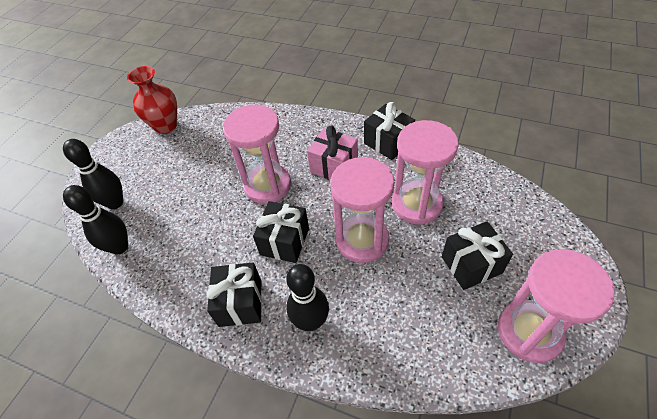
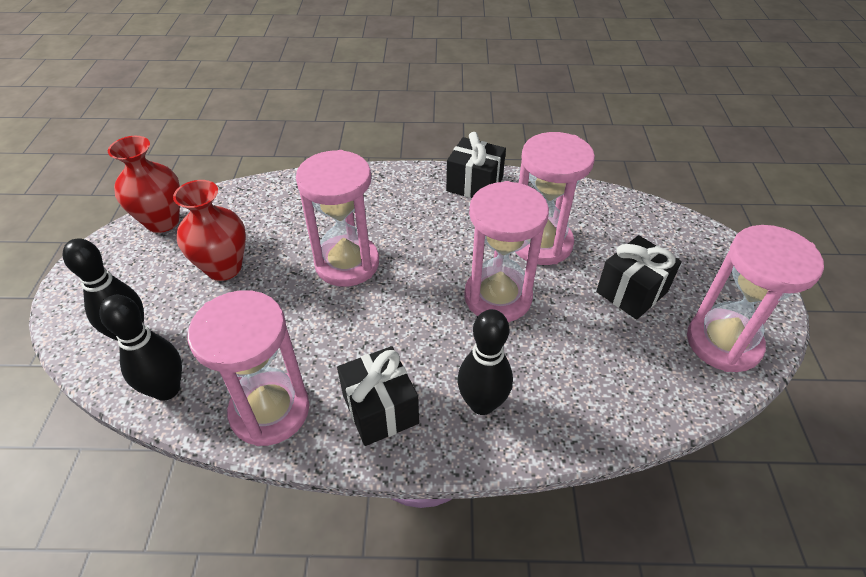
camera: 25 degrees left, 5 degrees down
(172, 281) = (270, 410): none -> pink hourglass
(188, 169) = (224, 268): none -> red vase
(285, 241) = (402, 322): black gift -> none
(334, 166) = (422, 224): pink gift -> none

